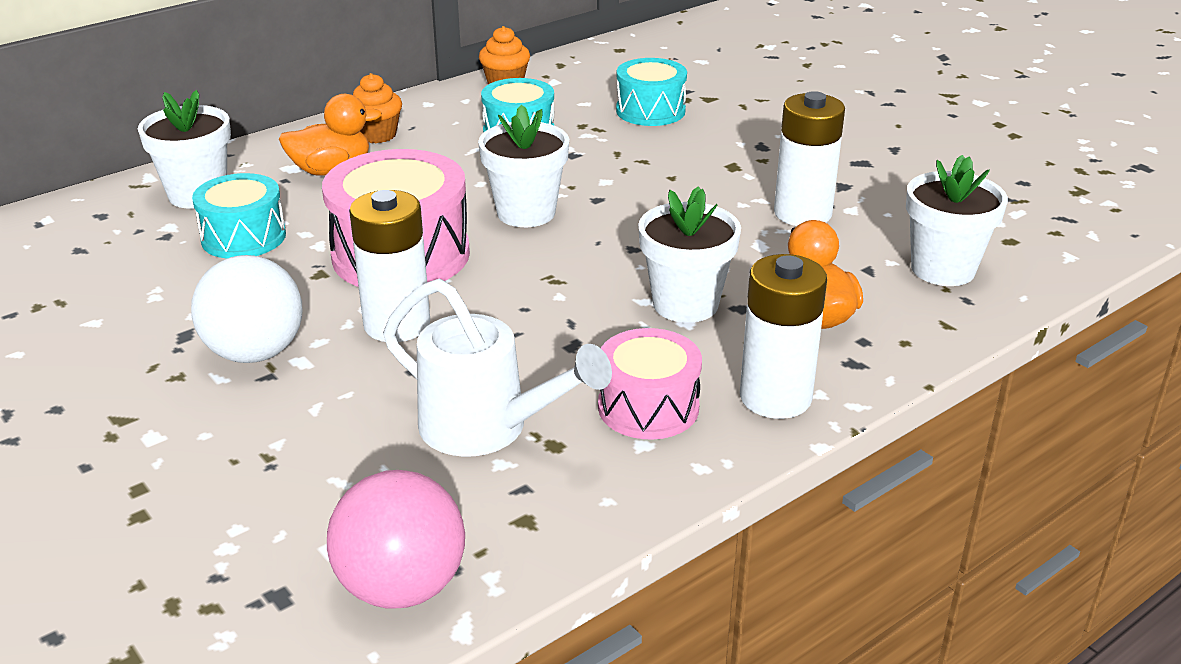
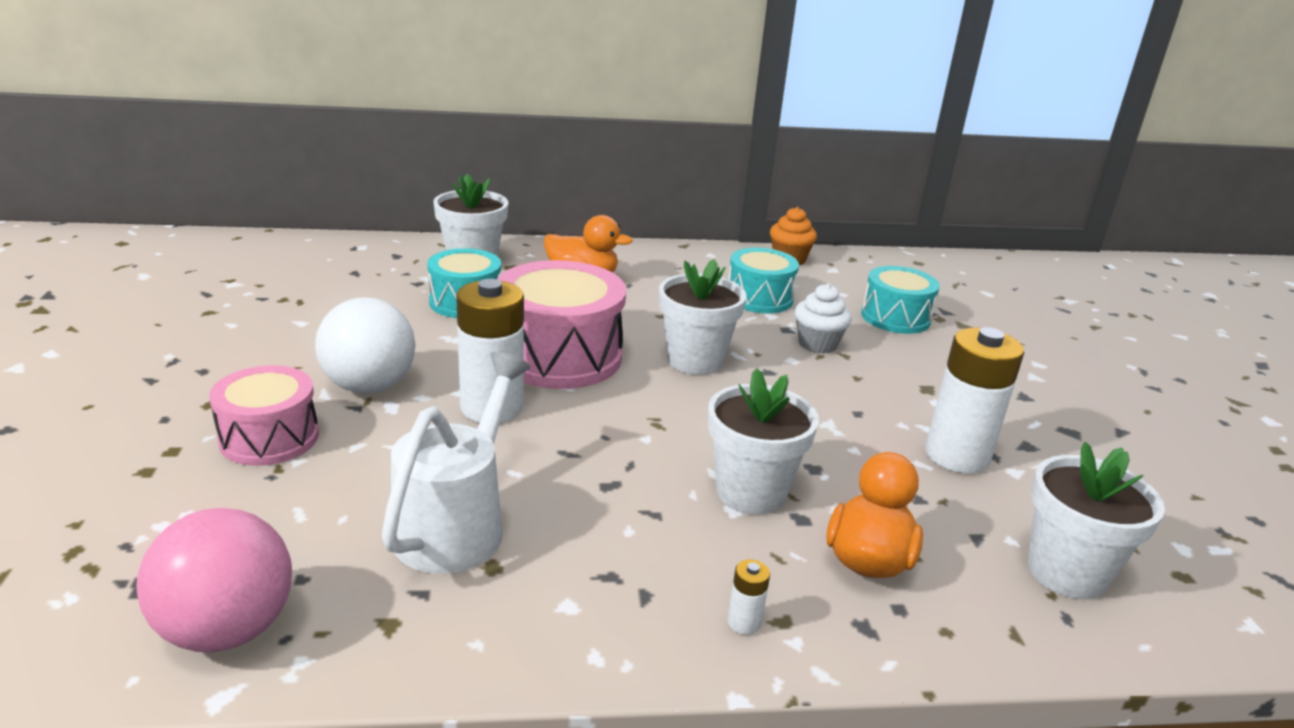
camera: 30 degrees right, 5 degrees down
(377, 135) = (645, 264): orange cupcake -> none
(486, 428) = (456, 524): white watering can -> white watering can turned 135 degrees counterclockwise
(612, 159) = (817, 344): none -> white cupcake
(648, 407) = (612, 572): pink drum -> pink drum (269, 438)
(775, 397) = (744, 623): white battery -> white battery, size x0.41

